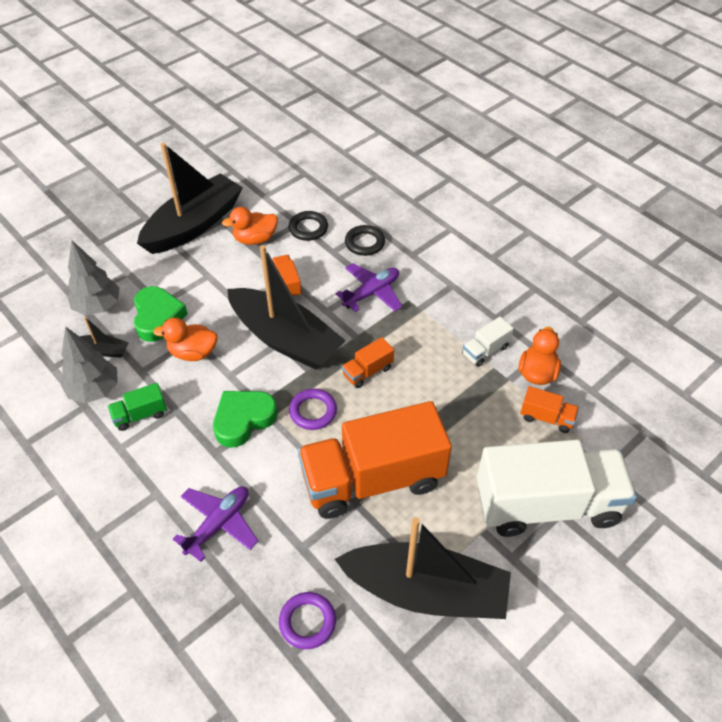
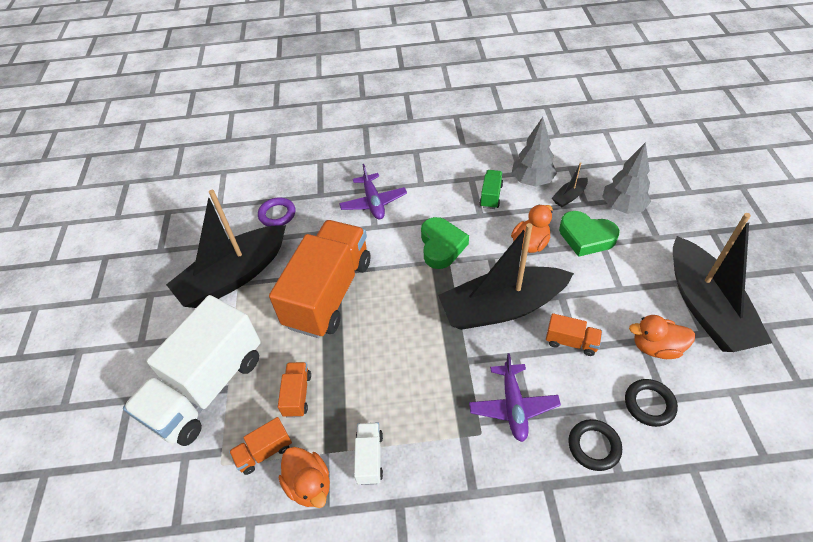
camera: 130 degrees right, 0 degrees up
(255, 239) = (656, 347): orange duck -> orange duck turned 105 degrees counterclockwise
(313, 411) = (414, 289): purple ring -> none
(367, 371) = (423, 346): orange truck -> orange truck (297, 395)

